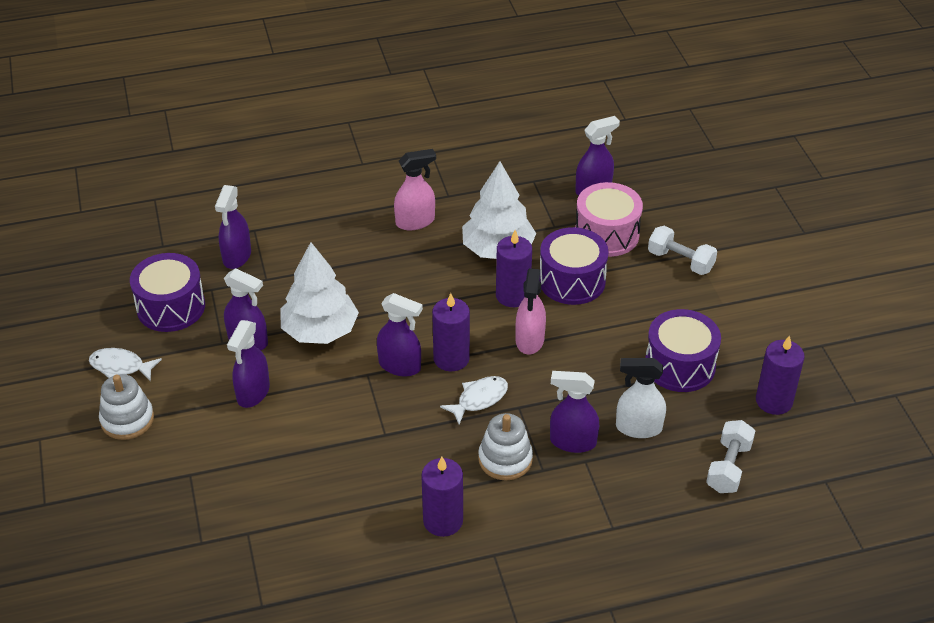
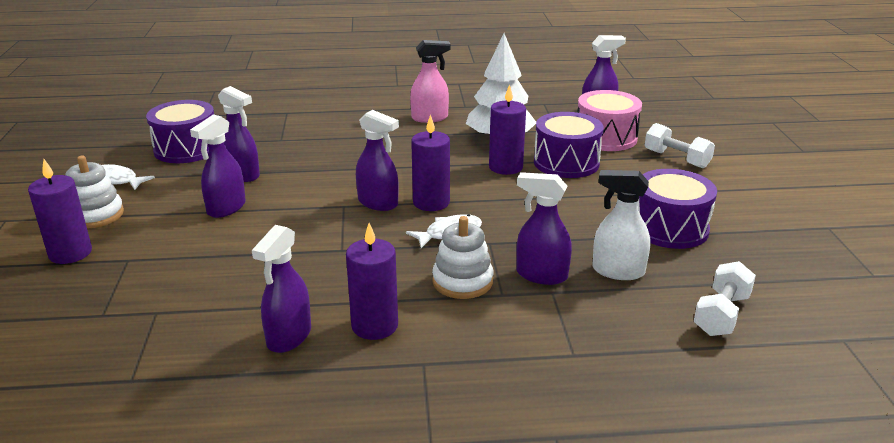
camera: 10 degrees right, 15 degrees down
(237, 256) = (263, 125): purple spray bottle -> purple spray bottle (289, 337)
(320, 330) = (312, 174): white tree -> none
(529, 340) = (514, 197): pink spray bottle -> none
(774, 401) = (776, 265): purple candle -> purple candle (70, 253)

